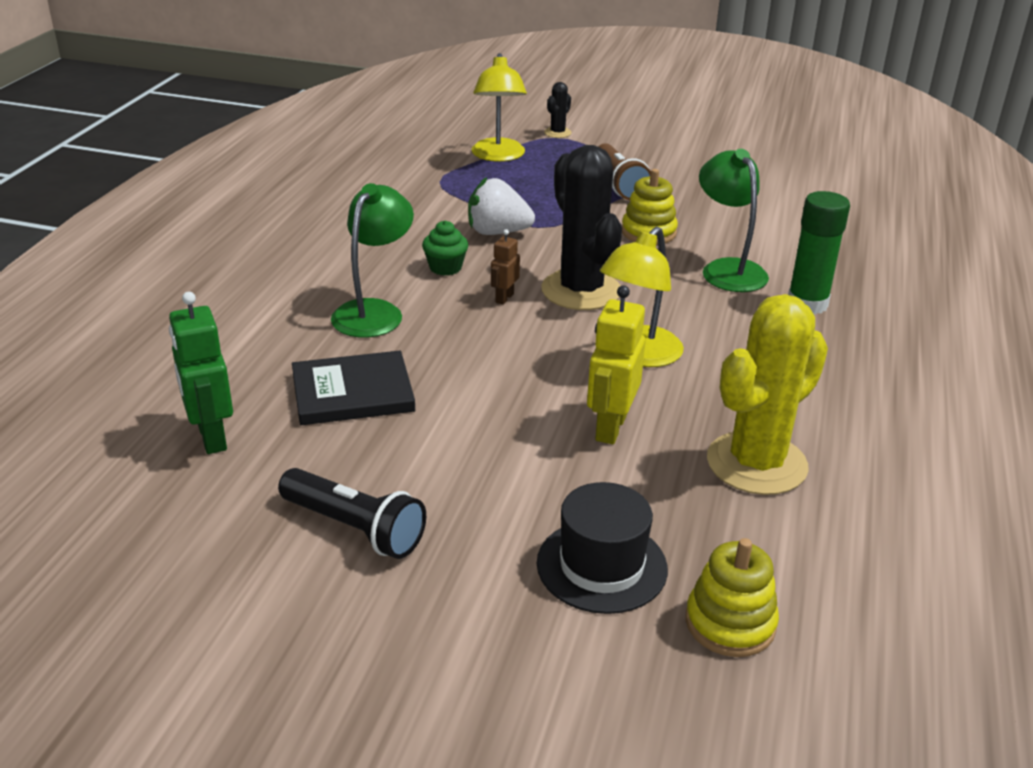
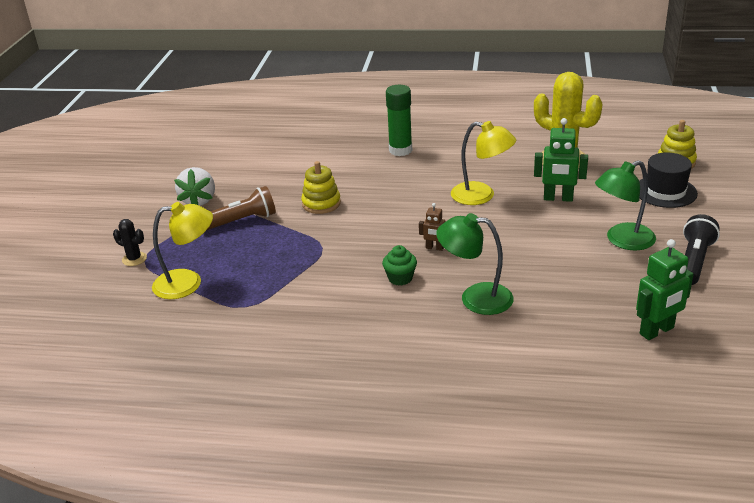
camera: 95 degrees left, 0 degrees up
(353, 392) = (576, 287): black book -> none
(497, 232) = (337, 264): white strawberry -> white strawberry (199, 200)
(581, 290) = (413, 221): black cactus -> none
(610, 428) = (558, 198): yellow robot -> green robot
(728, 269) = (366, 174): green lamp -> green lamp (622, 240)

